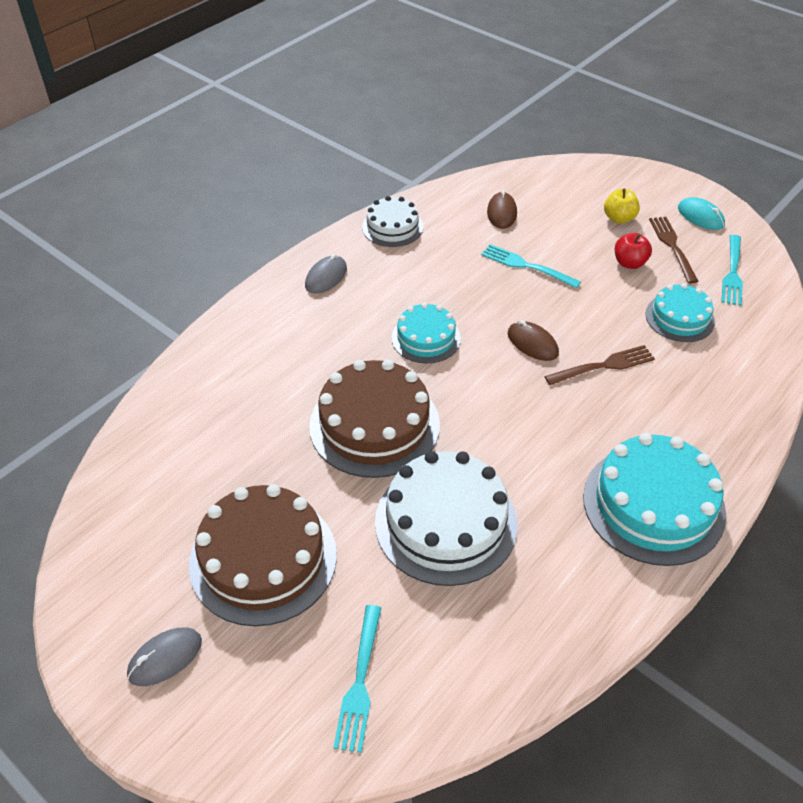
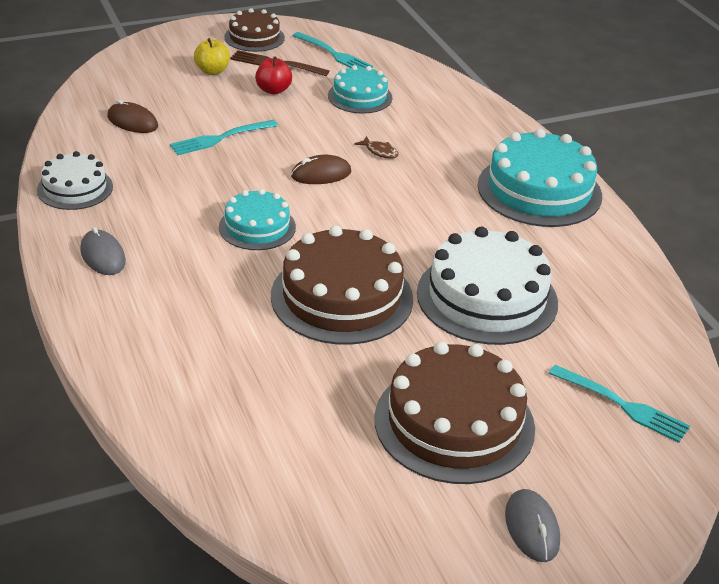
camera: 65 degrees left, 10 degrees down
(603, 366) = (380, 152): brown fork -> brown fish
(700, 216) = (254, 37): turquoise mouse -> brown cake

